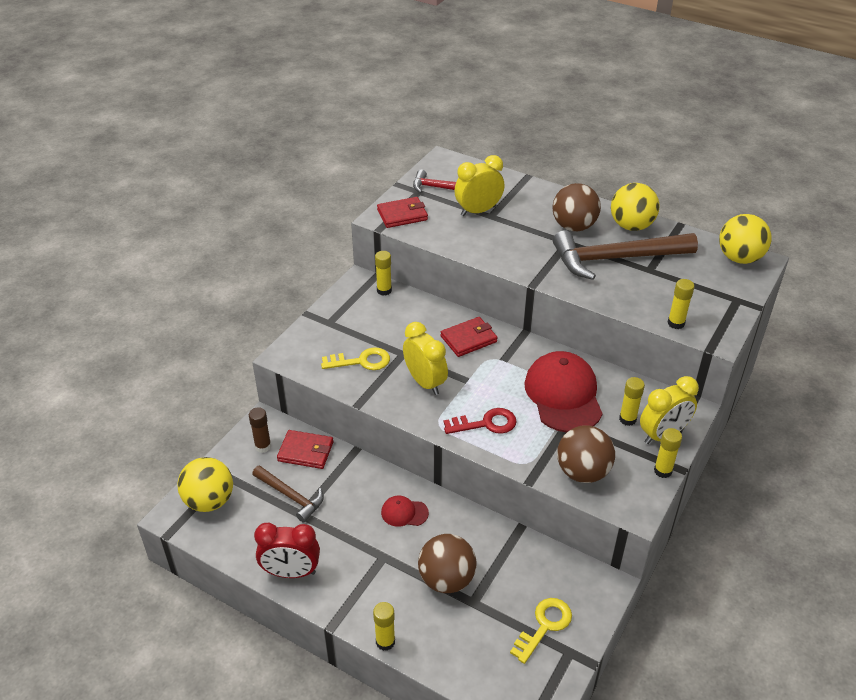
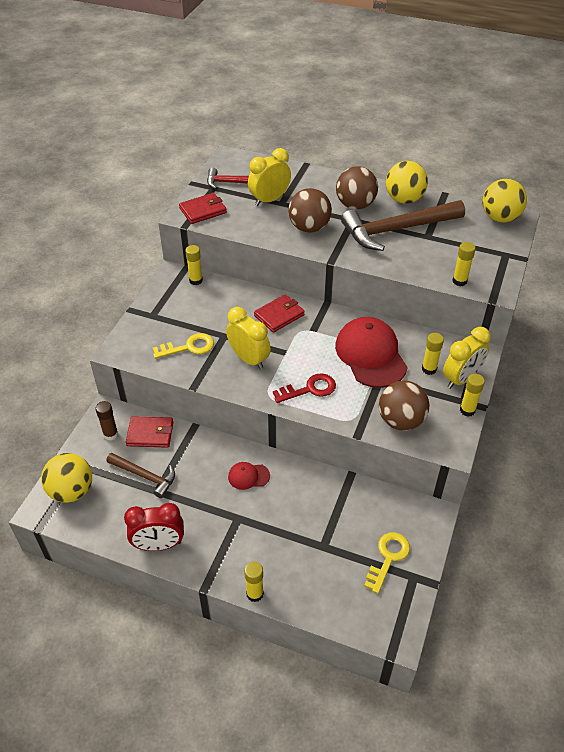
camera: 10 degrees left, 5 degrees up
(446, 579) = (297, 530): brown ball -> brown ball (309, 227)

